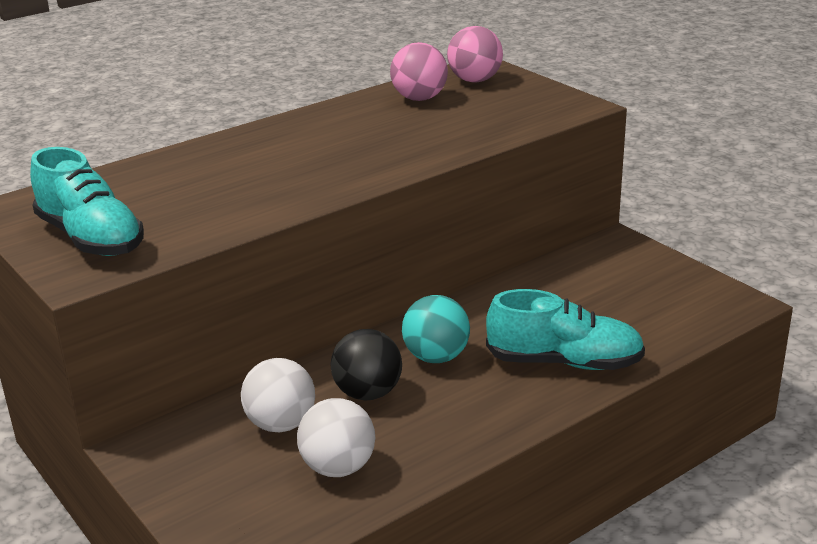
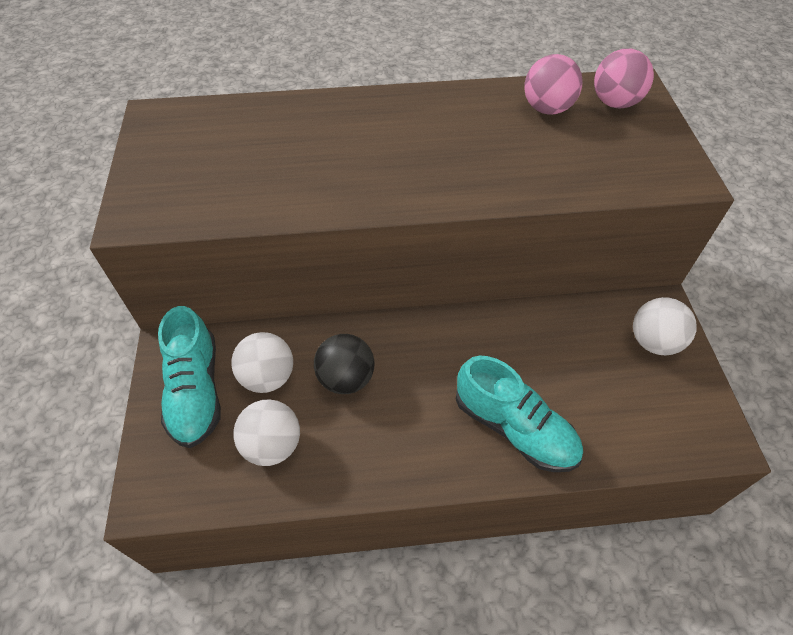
camera: 30 degrees right, 25 degrees up
(91, 238) = (175, 177): turquoise shoe -> turquoise shoe (196, 391)
(436, 357) = (421, 367): turquoise ball -> none
(630, 265) = (653, 342): none -> white ball

